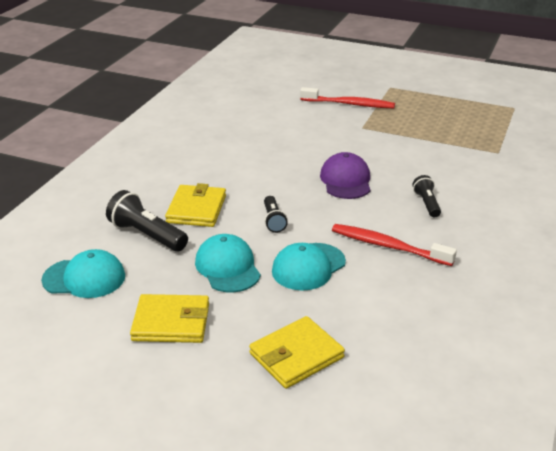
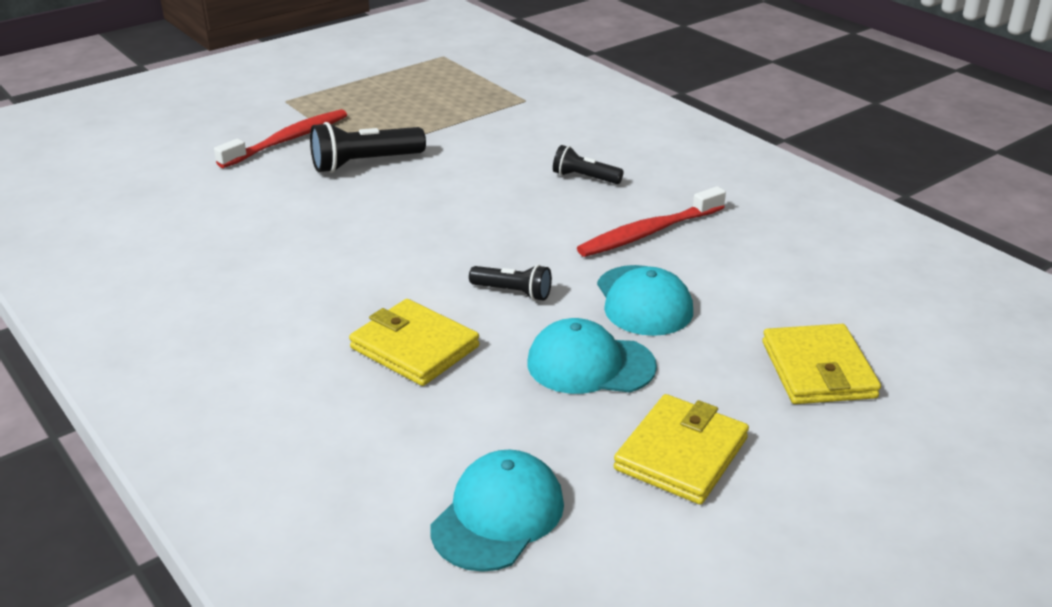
camera: 60 degrees left, 0 degrees up
(147, 235) = (437, 415): black flashlight -> black flashlight (364, 163)
(346, 180) = (475, 209): purple cap -> none

